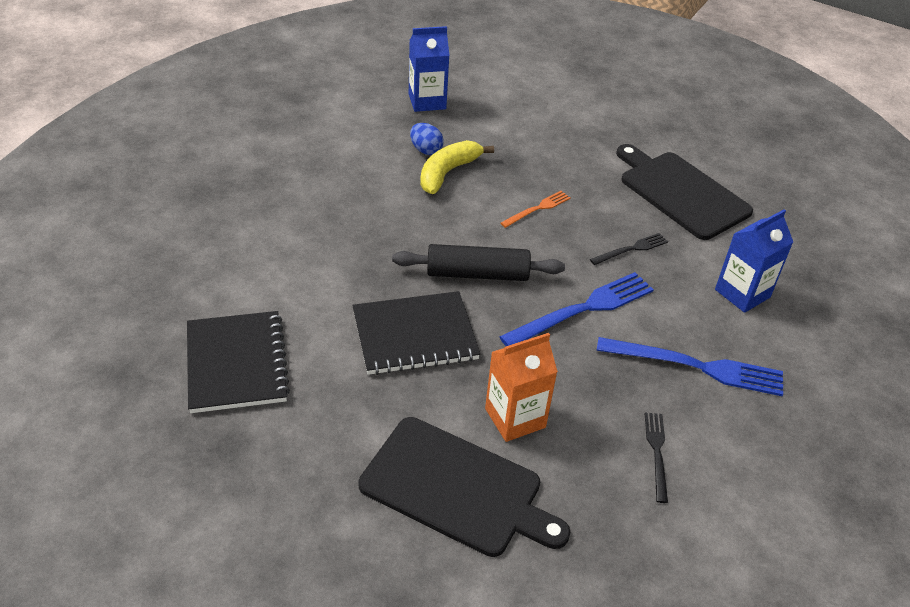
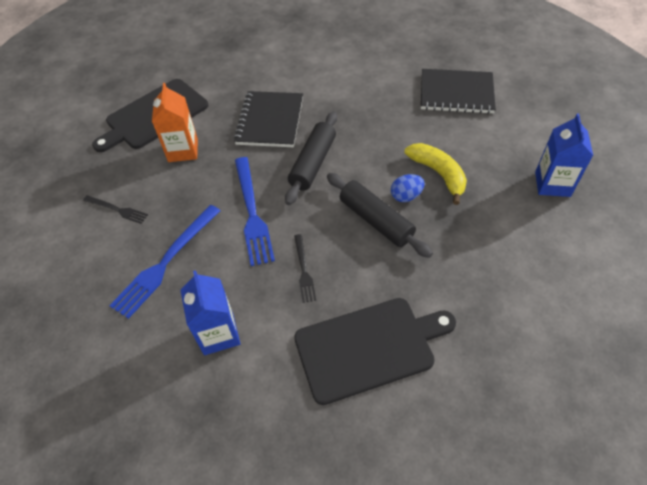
camera: 115 degrees right, 10 degrees up
(237, 363) = (283, 50): black notebook -> black notebook (456, 93)
(426, 150) = (473, 167): blue egg -> blue egg (406, 196)
(537, 209) = (376, 220): orange fork -> black rolling pin

